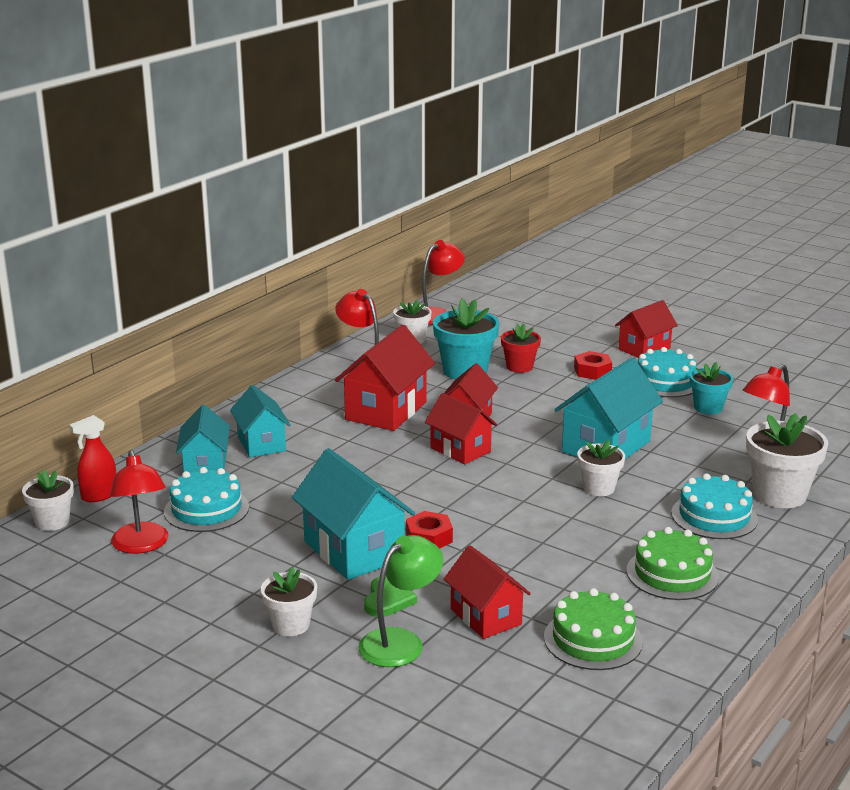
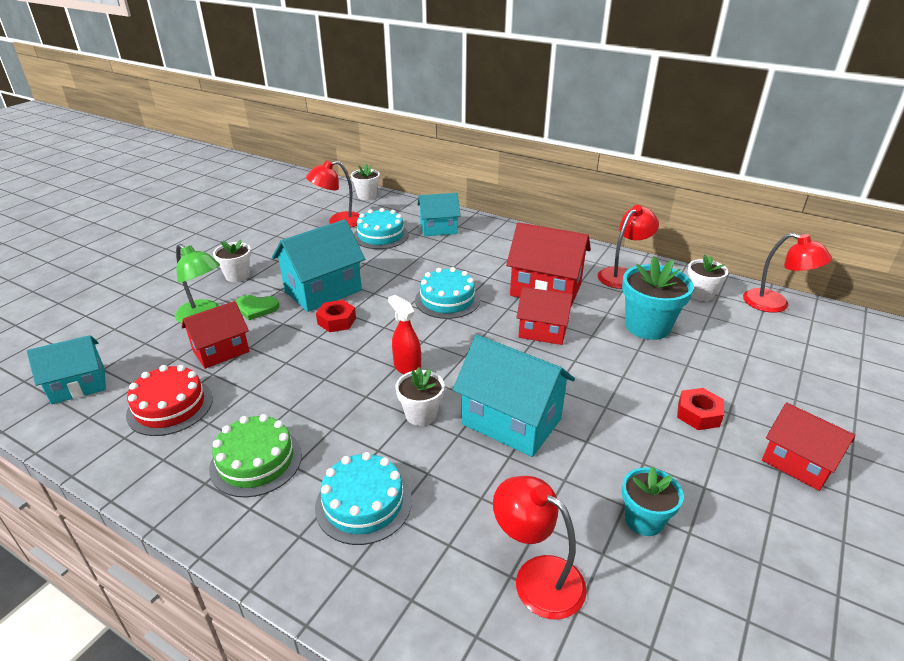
camera: 85 degrees right, 10 degrees up
(99, 495) = (397, 203): red spray bottle -> red spray bottle (407, 368)
(261, 443) = (474, 244): turquoise house -> turquoise house (78, 386)
(460, 450) = (484, 330): red house -> none
(519, 367) = (678, 360): red flower pot -> none
(593, 639) = (170, 406): green cake -> red cake
(665, 381) = (705, 480): turquoise cake -> turquoise cake (447, 300)
(779, 495) = (415, 576): white flower pot -> none

